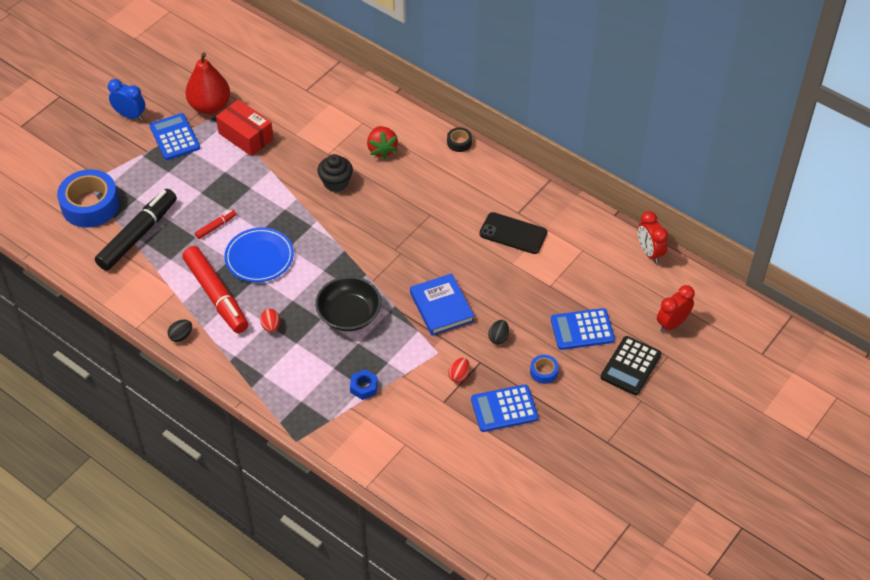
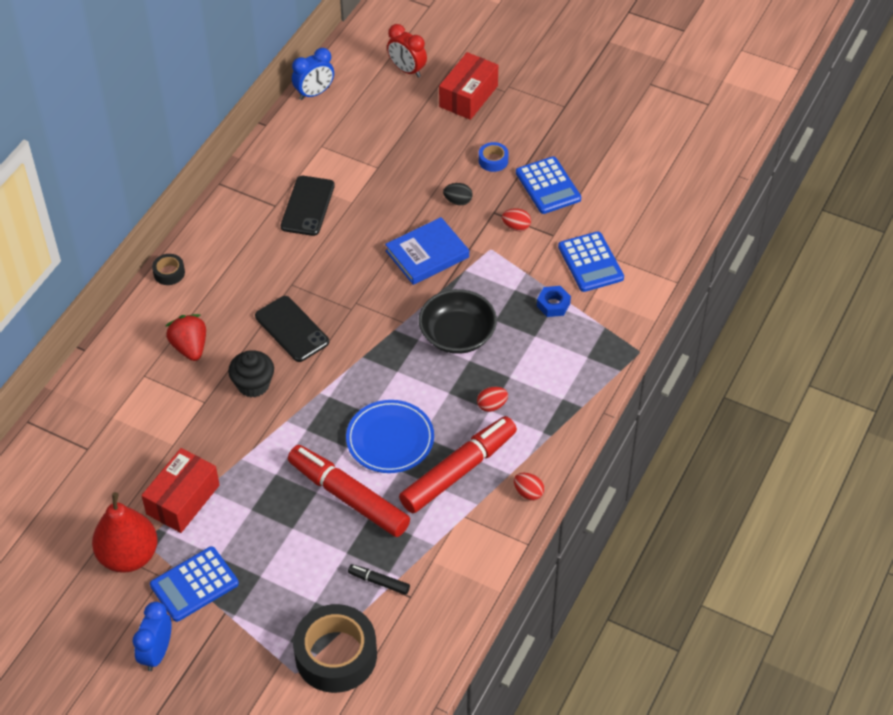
camera: 100 degrees left, 0 degrees up
(90, 205) = (336, 655): blue tape -> black tape
(138, 235) = (379, 582): black marker -> black marker, size x0.43
(181, 336) = (528, 493): black egg -> red egg
(216, 227) = (348, 497): red marker -> red marker, size x2.31
(382, 149) = (190, 347): red strawberry -> red strawberry turned 90 degrees counterclockwise
(383, 210) = (292, 329): none -> black phone
(582, 330) = (431, 136): blue calculator -> blue calculator (590, 262)
(631, 366) = (468, 96): black calculator -> red box
(649, 252) = (314, 93): red clock -> blue clock

